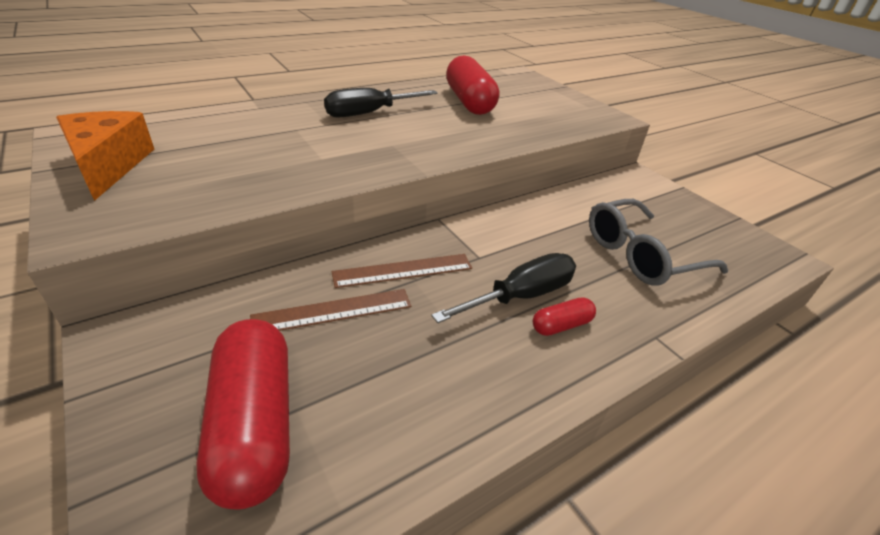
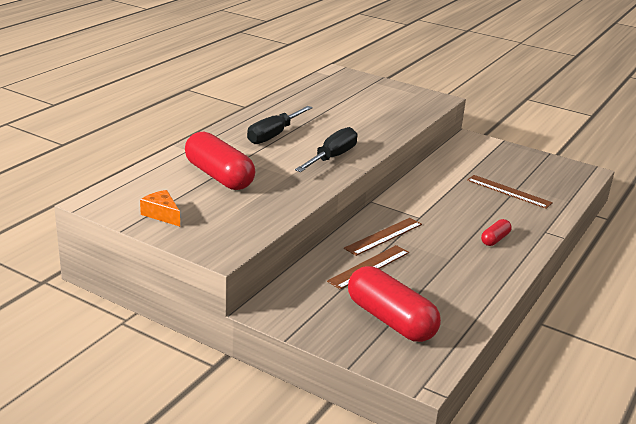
camera: 25 degrees left, 10 degrees down
(109, 165) = (162, 214): orange cheese -> orange cheese, size x0.57
(469, 102) = (330, 108): red capsule -> red capsule (219, 176)
(520, 296) = (462, 231): black screwdriver -> black screwdriver (332, 157)
(640, 255) = (508, 191): grey glasses -> brown ruler

